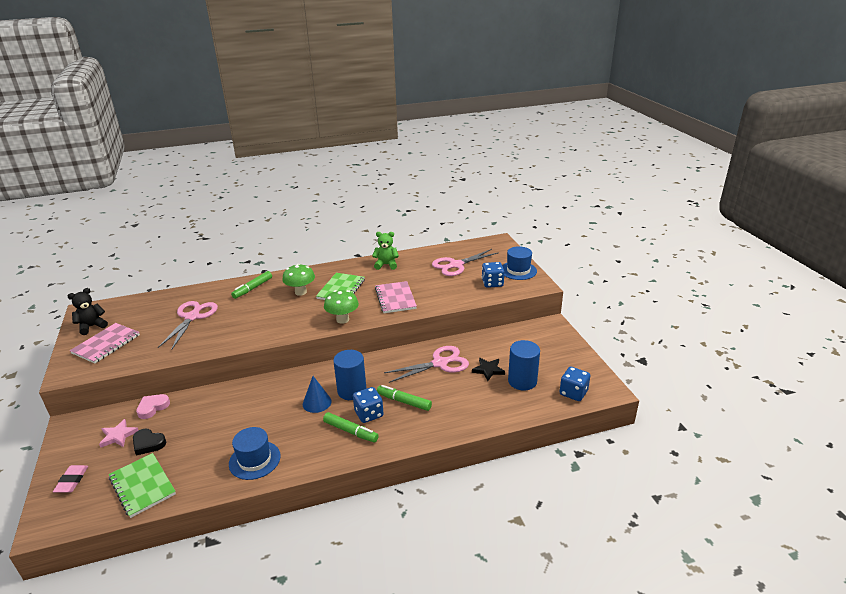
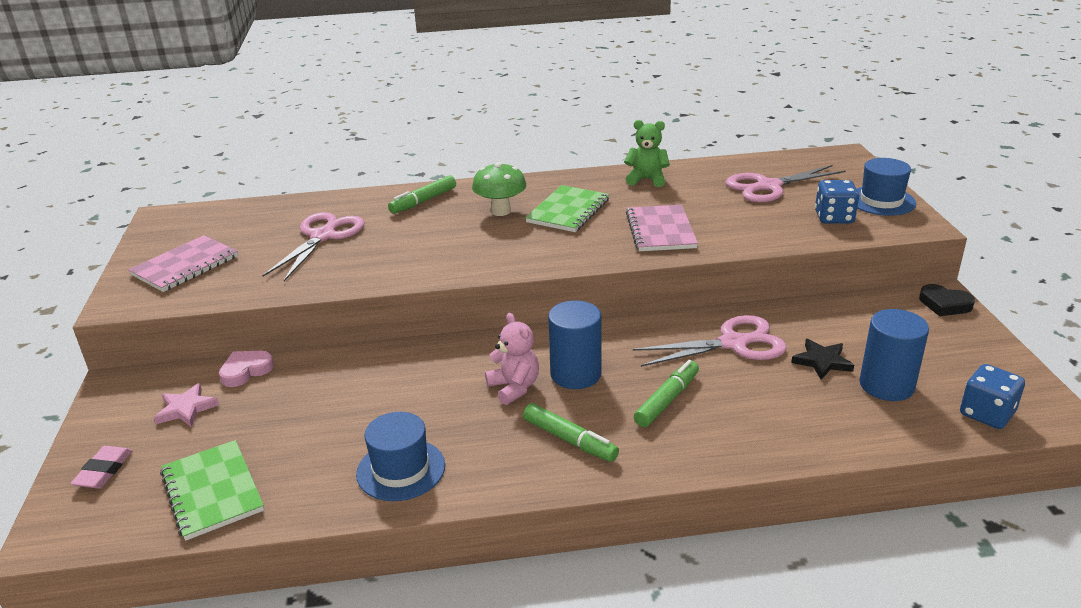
camera: 10 degrees right, 0 degrees up
(92, 326) = (168, 239): black teddy bear -> none
(148, 444) = (231, 426): black heart -> black heart (944, 304)
(317, 402) = (514, 387): blue cone -> pink teddy bear
(342, 319) = (568, 256): green mushroom -> none
(369, 414) = (603, 414): blue dice -> none
(404, 402) = (667, 400): green marker -> green marker turned 90 degrees clockwise

